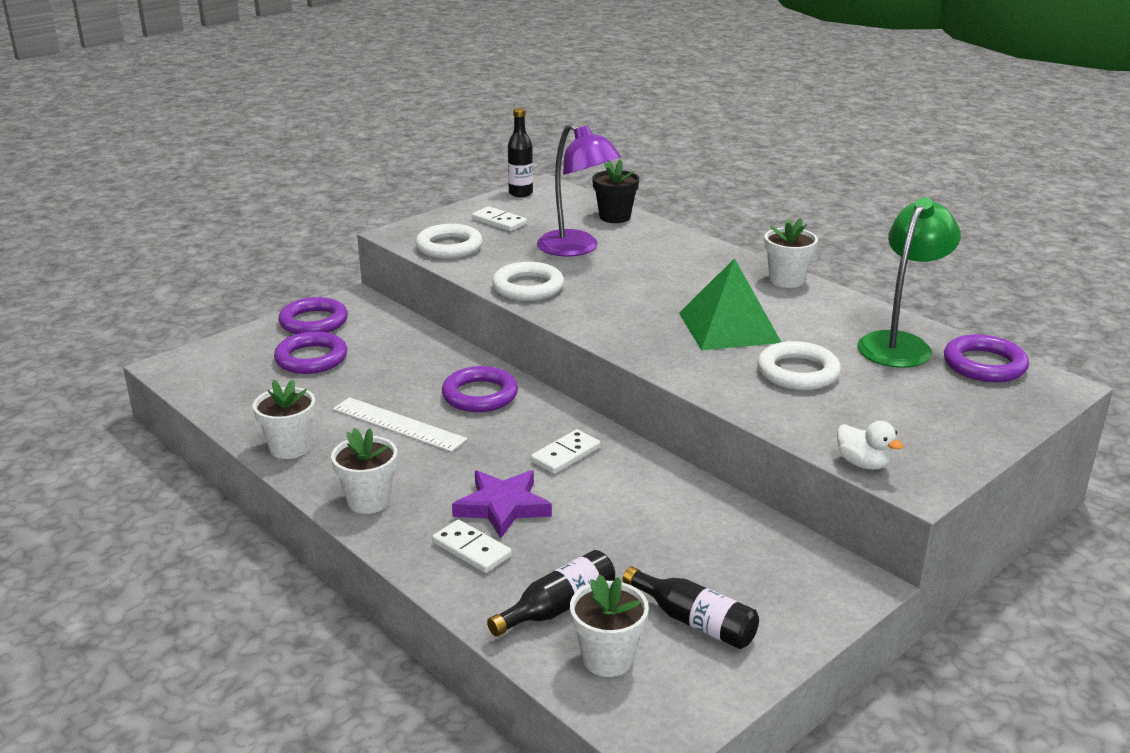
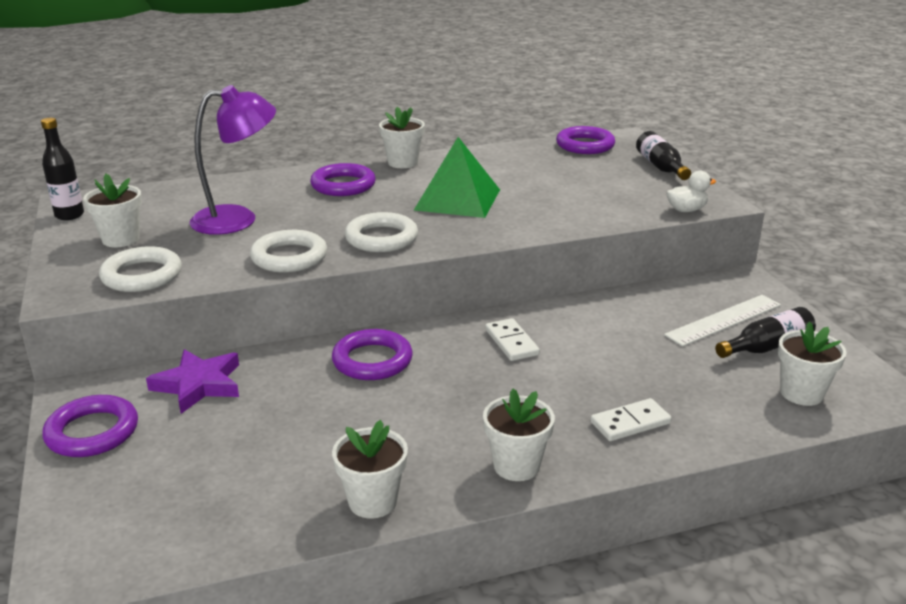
camera: 65 degrees left, 0 degrees up
(311, 358) = (182, 450): purple ring -> purple ring (343, 185)
(398, 424) = (385, 419): white ruler -> white ruler (724, 320)
(499, 222) = (121, 239): white domino -> white flower pot
(503, 507) = (573, 392): purple star -> purple star (198, 384)
(558, 607) = (730, 399): black bottle -> black bottle (661, 167)
(615, 217) = (195, 189): black flower pot -> none
(798, 372) = (549, 196): white ring -> white ring (381, 238)
(900, 344) = (536, 158): green lamp -> none

